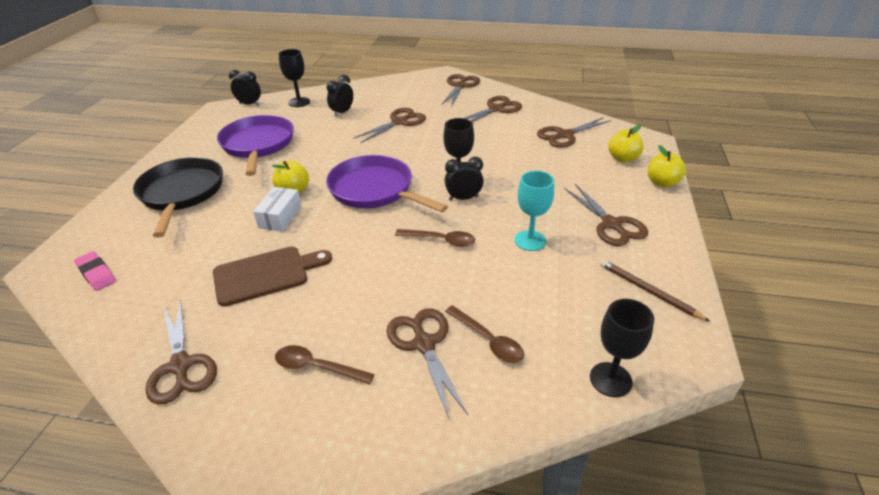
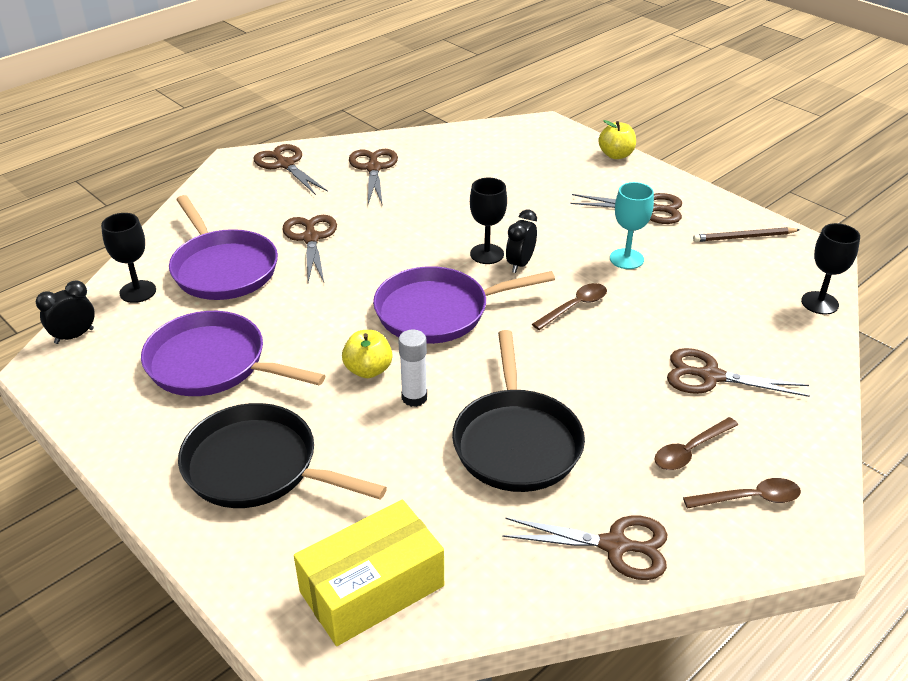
camera: 55 degrees left, 0 degrees up
(96, 274) = (372, 588): pink eraser -> yellow box
(266, 274) = (516, 442): brown cutting board -> black pan
(280, 217) = (414, 398): white box -> white glue stick
(342, 112) = (223, 268): black clock -> purple pan
(488, 340) = (734, 340): brown spoon -> brown spoon (750, 498)
(564, 135) = (480, 158): brown scissors -> none
(623, 158) = (557, 152): yellow apple -> none

